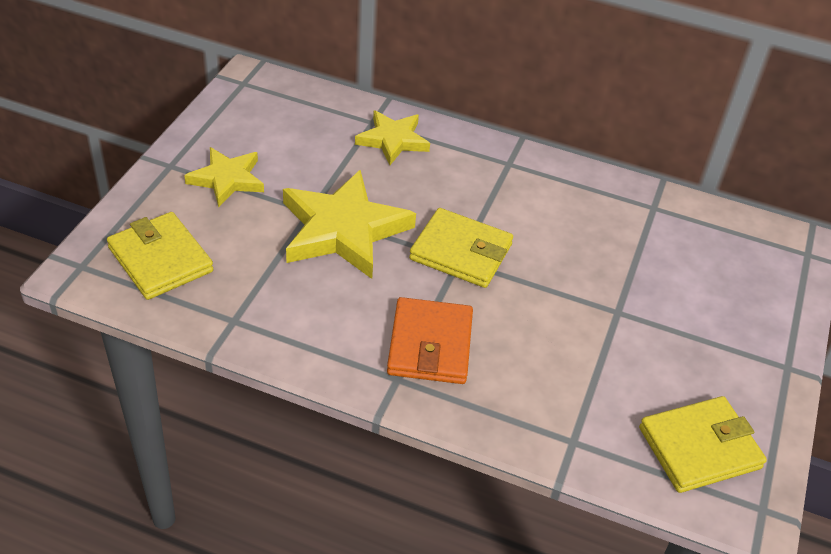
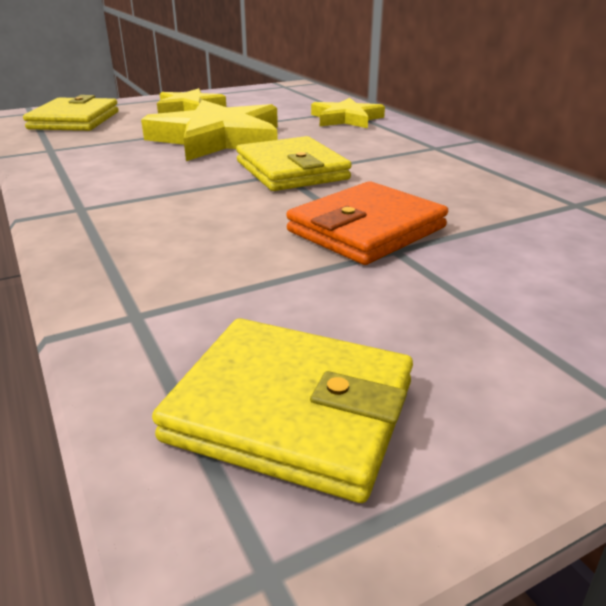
camera: 45 degrees right, 15 degrees down
(430, 345) = (150, 202): orange wallet -> orange wallet (366, 229)

